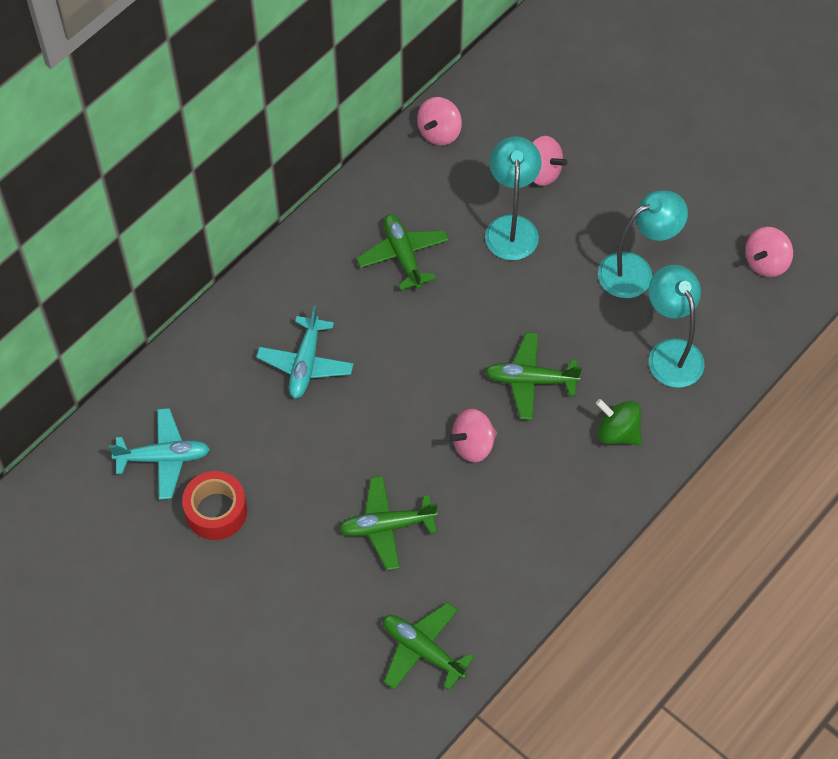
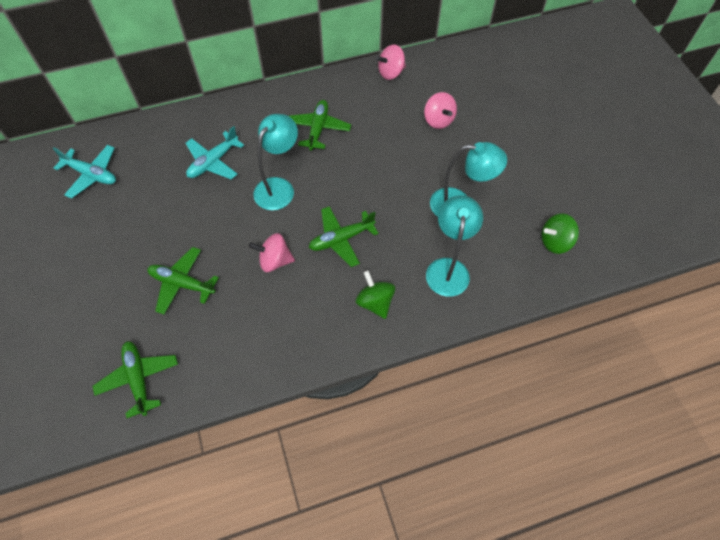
camera: 30 degrees right, 0 degrees up
(216, 511) = (93, 220): red tape -> none
(511, 227) = (396, 143): turquoise lamp -> turquoise lamp (279, 187)
(530, 380) = (341, 239): green plane -> green plane turned 60 degrees counterclockwise
(766, 262) = (555, 242): pink spinning top -> green spinning top

